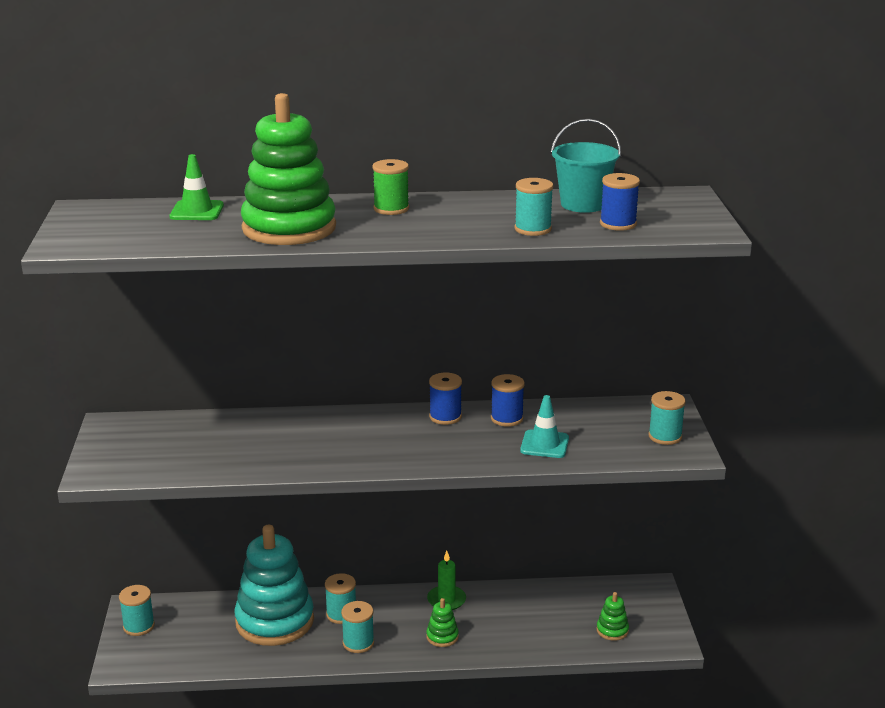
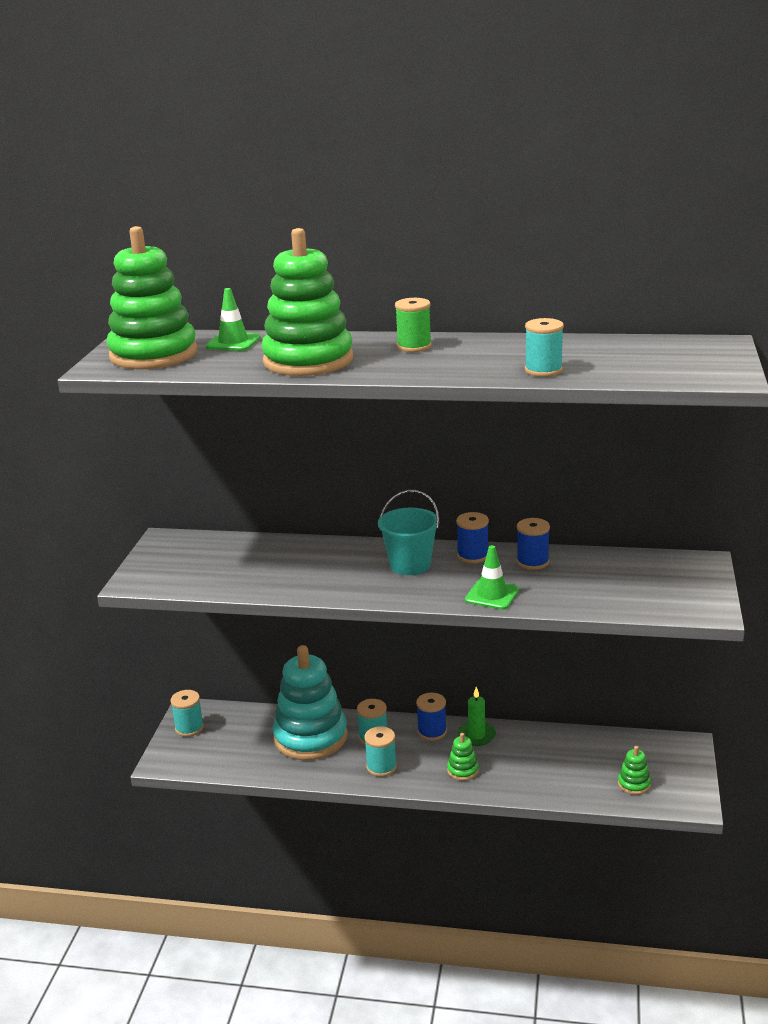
camera: 15 degrees right, 0 degrees up
(116, 228) = (153, 355): none -> green stacking toy
(478, 455) = (492, 595): none -> green traffic cone
(544, 444) = (561, 590): turquoise traffic cone -> none
(583, 204) = (607, 349): turquoise bucket -> turquoise bucket (410, 565)
(618, 224) = (634, 369): blue spool -> blue spool (432, 732)
(665, 436) = (689, 592): turquoise spool -> none

